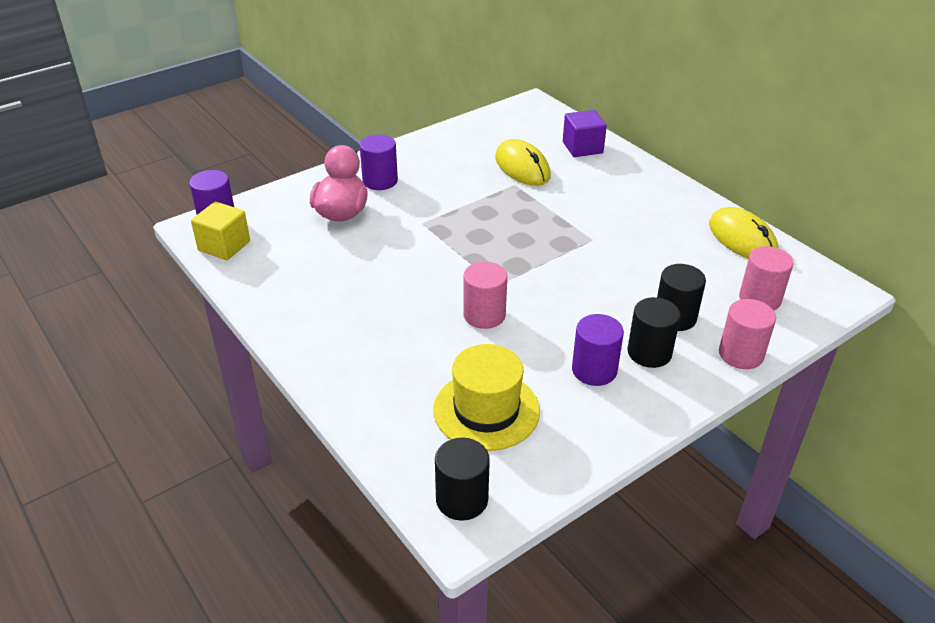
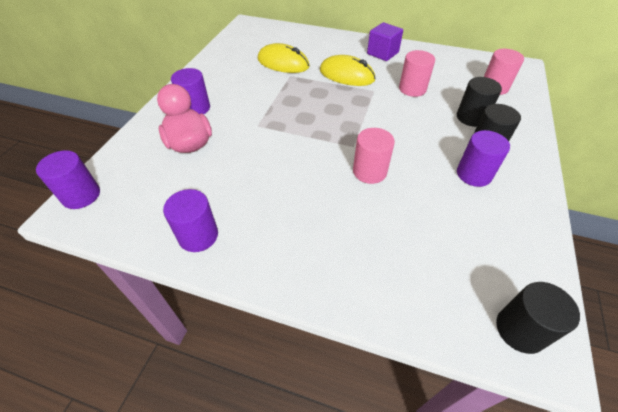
camera: 35 degrees left, 10 degrees up
(224, 246) = (110, 217): yellow cube -> none
(275, 293) = (198, 236): none -> purple cylinder
(486, 410) = (451, 243): yellow hat -> none
(582, 147) = (305, 39): purple cube -> purple cube (382, 53)
(741, 354) = (526, 123): pink cylinder -> pink cylinder (412, 89)
(742, 239) = (446, 58): yellow mouse -> yellow mouse (346, 75)

